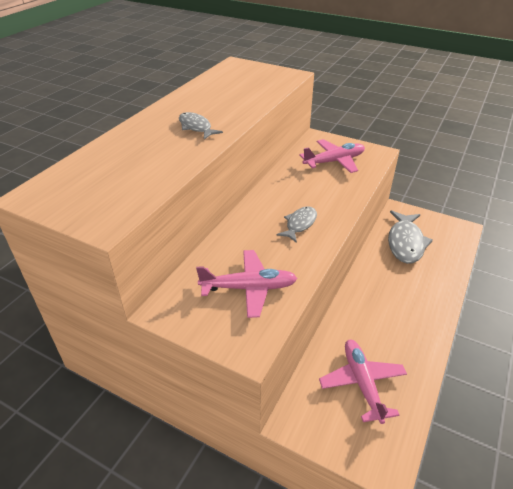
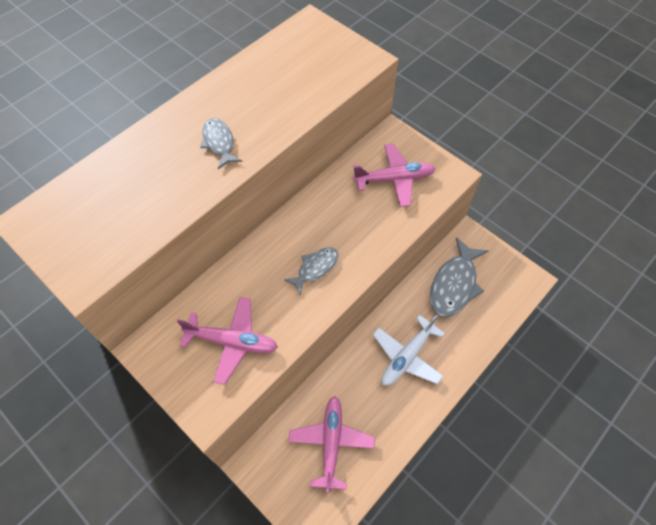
camera: 15 degrees right, 20 degrees up
(395, 300) = (407, 356): none -> white plane

